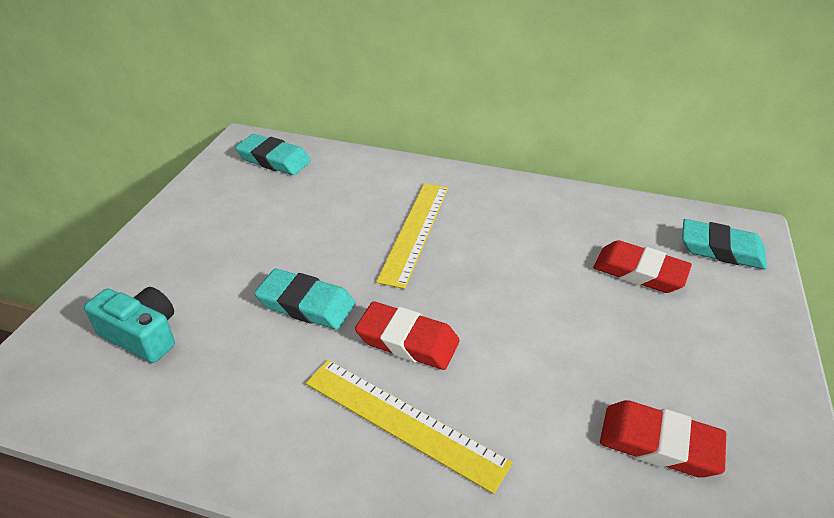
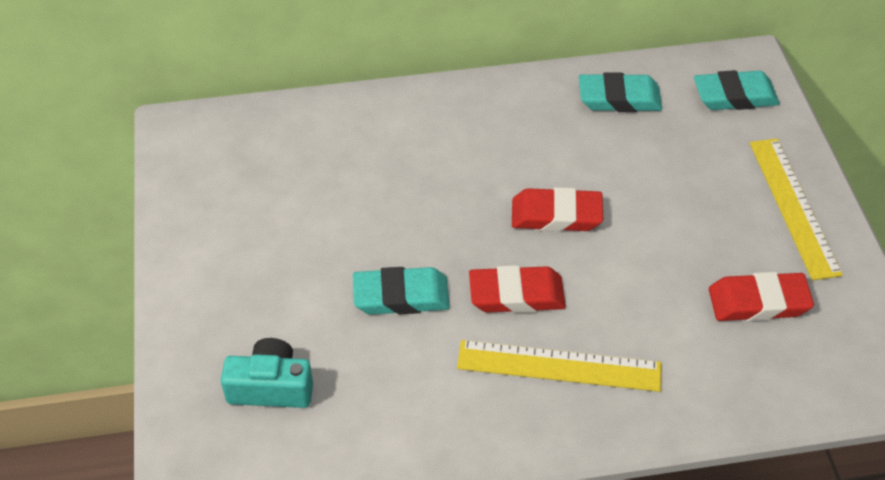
camera: 25 degrees left, 10 degrees up
(274, 159) = (234, 141): turquoise eraser -> turquoise eraser (619, 98)
(415, 231) = (449, 178): yellow ruler -> yellow ruler (793, 206)
(639, 272) = (676, 147): red eraser -> red eraser (556, 215)

